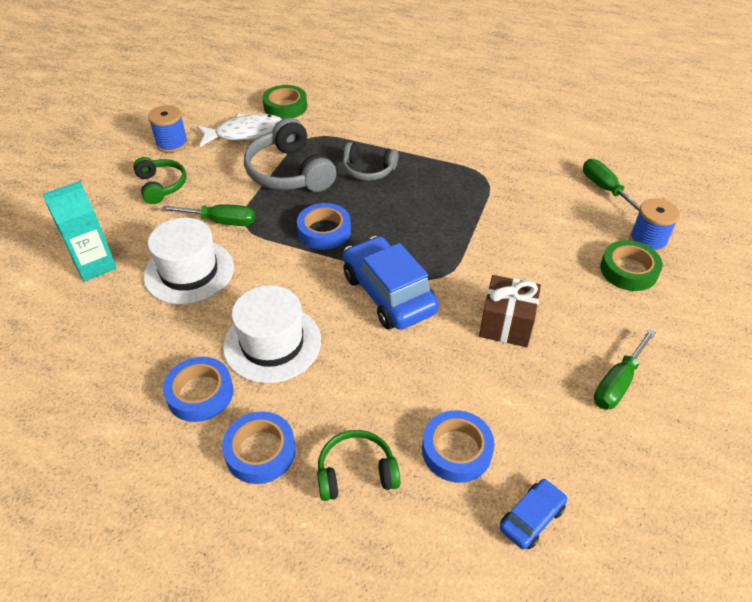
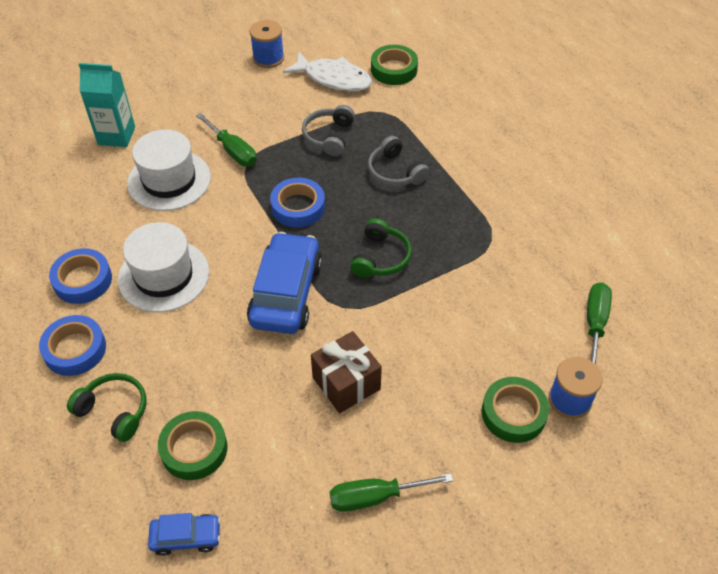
camera: 40 degrees right, 5 degrees up
(161, 186) = (223, 93): green headphones -> green headphones (380, 258)
(289, 172) = (329, 136): grey headphones -> grey headphones, size x0.60
(456, 450) = (194, 449): blue tape -> green tape

